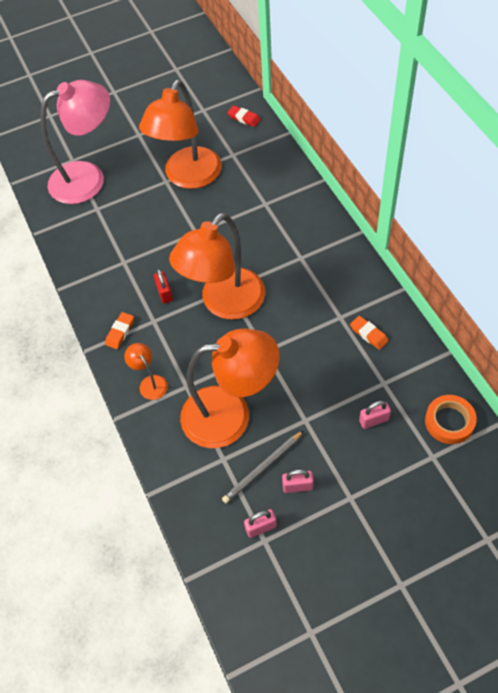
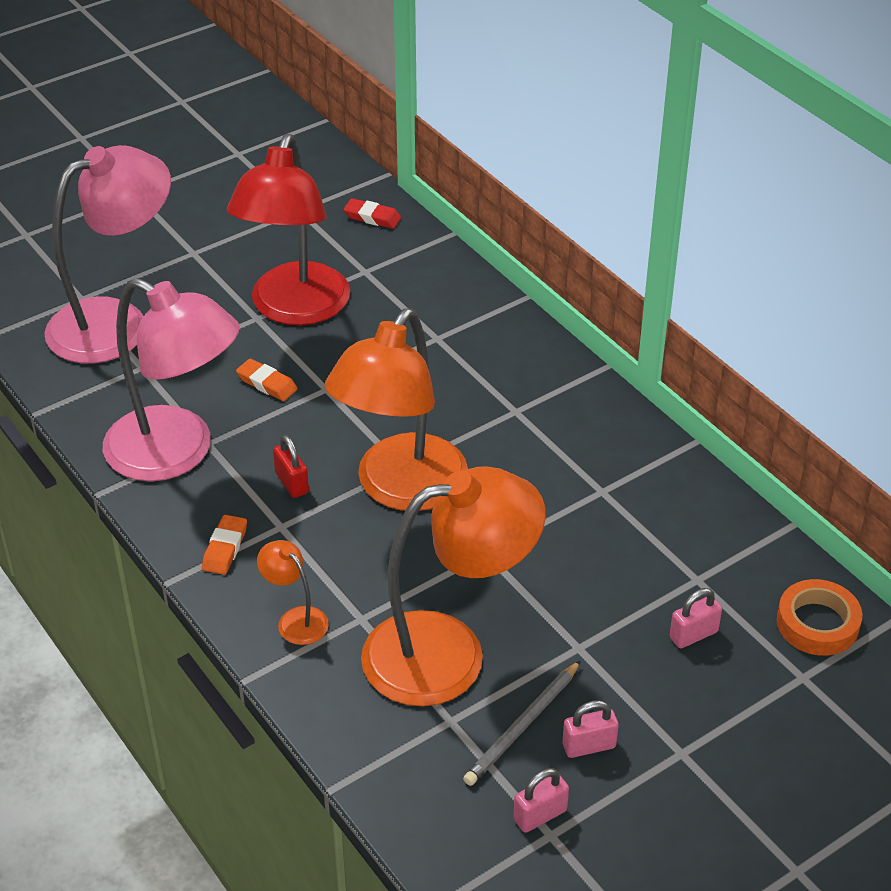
camera: 15 degrees left, 15 degrees down
(105, 267) = (177, 453): none -> pink lamp
(188, 177) = (295, 309): orange lamp -> red lamp
(368, 334) = (655, 511): orange eraser -> orange eraser (267, 384)

